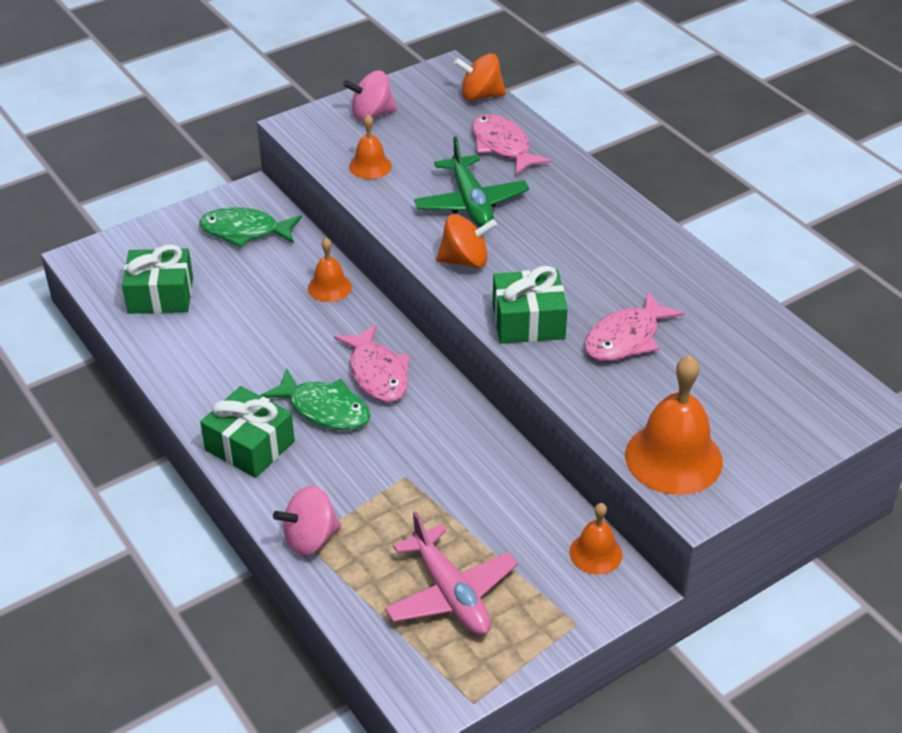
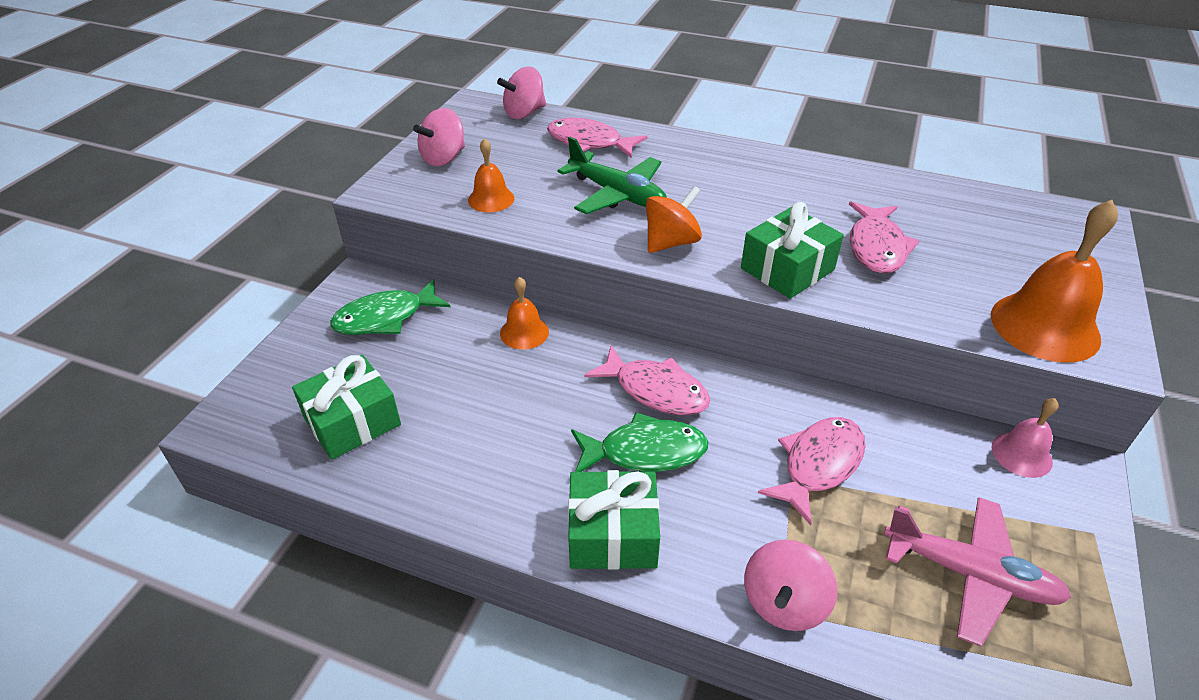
camera: 35 degrees left, 0 degrees up
(433, 479) = (818, 465): none -> pink fish
(480, 96) = (524, 113): orange spinning top -> pink spinning top
(595, 553) = (1021, 454): orange bell -> pink bell

